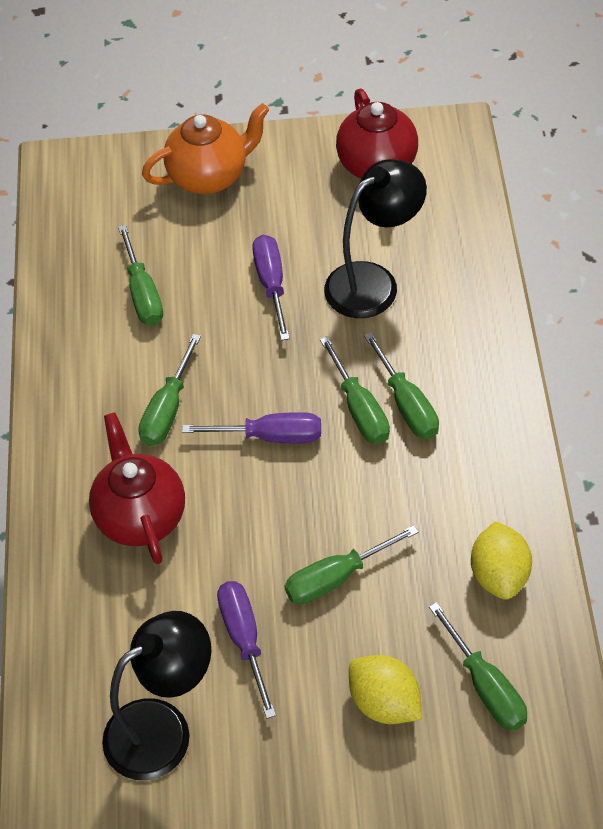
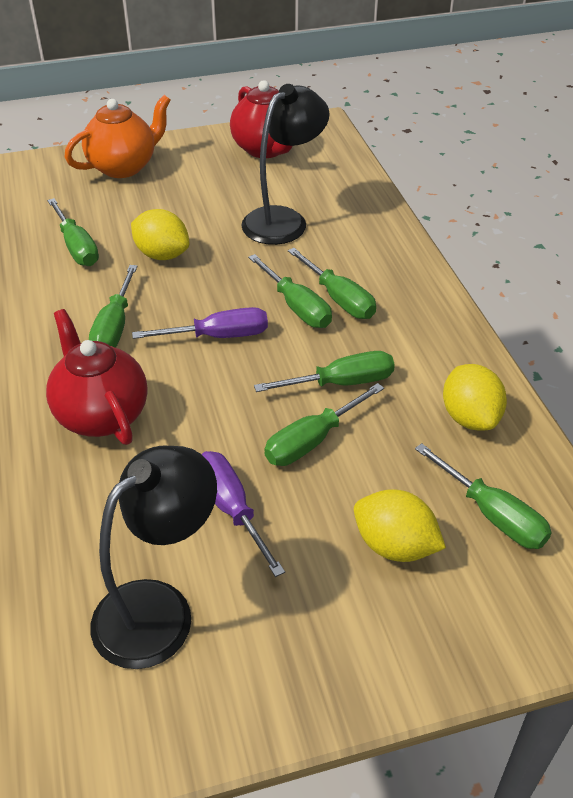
camera: 15 degrees left, 10 degrees down
(231, 316) = (162, 255): none -> yellow lemon
(272, 284) = (194, 230): purple screwdriver -> none
(381, 514) = (341, 383): none -> green screwdriver

